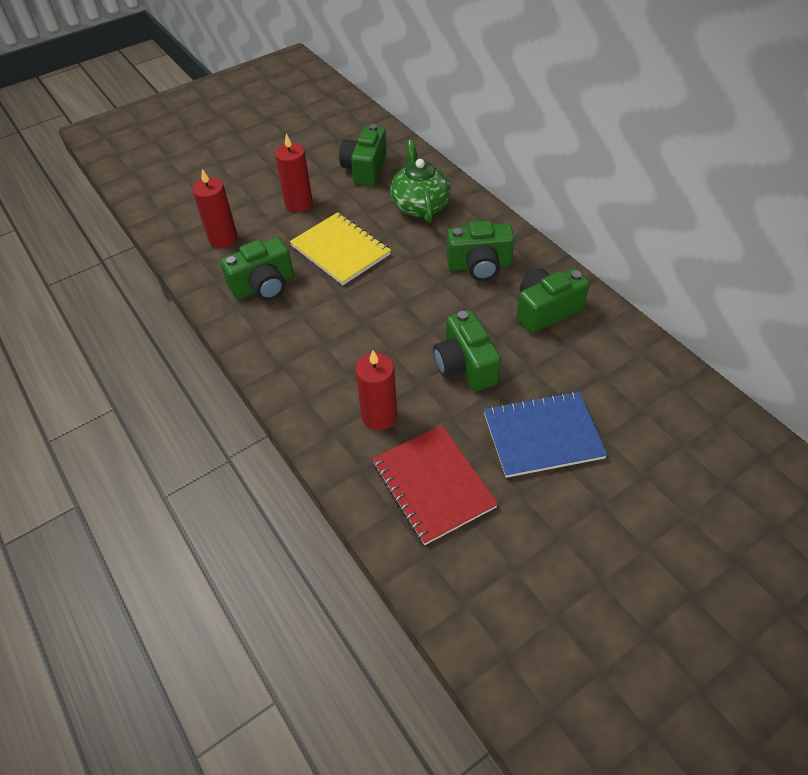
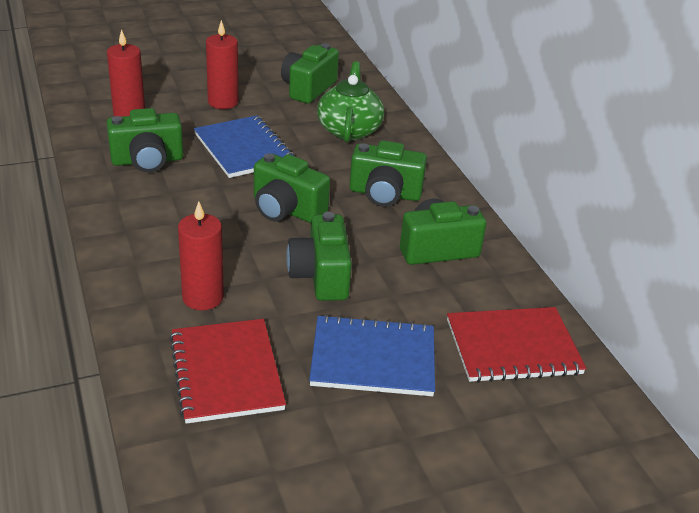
camera: 10 degrees right, 15 degrees down
(340, 250) = (244, 149): yellow notebook -> blue notebook
(406, 305) = (286, 209): none -> green camera
(645, 391) = (513, 347): none -> red notebook

